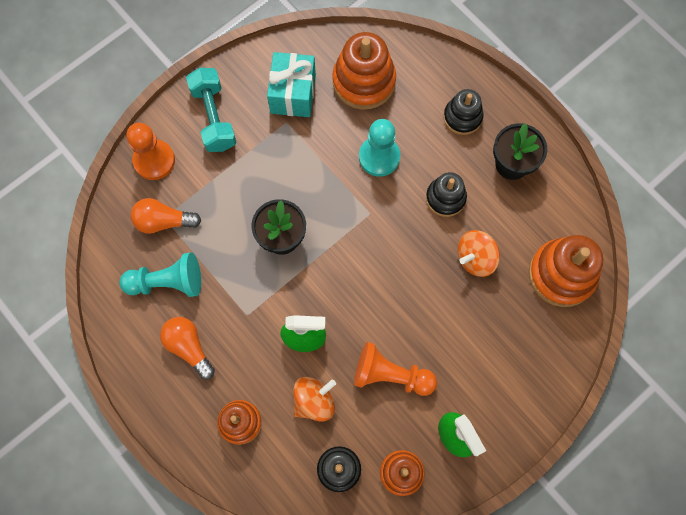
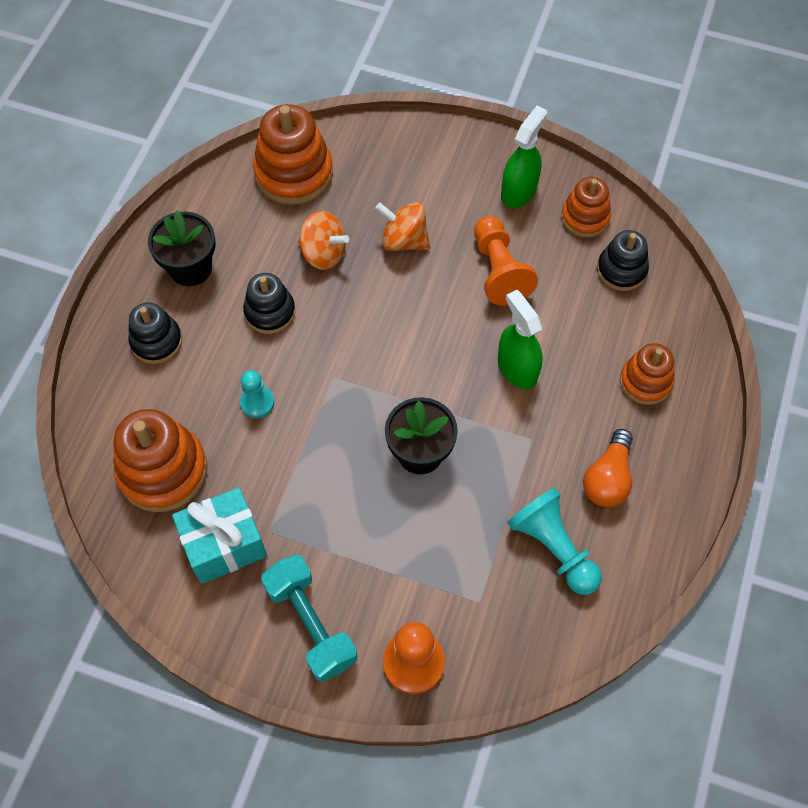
camera: 120 degrees left, 10 degrees down
(163, 221) = (484, 599): orange light bulb -> none
(214, 117) = (311, 624): turquoise dumbbell -> turquoise dumbbell turned 75 degrees counterclockwise
(314, 401) = (574, 325): orange spinning top -> orange spinning top (404, 240)
(379, 157) = (257, 402): turquoise pawn -> turquoise pawn, size x0.61

